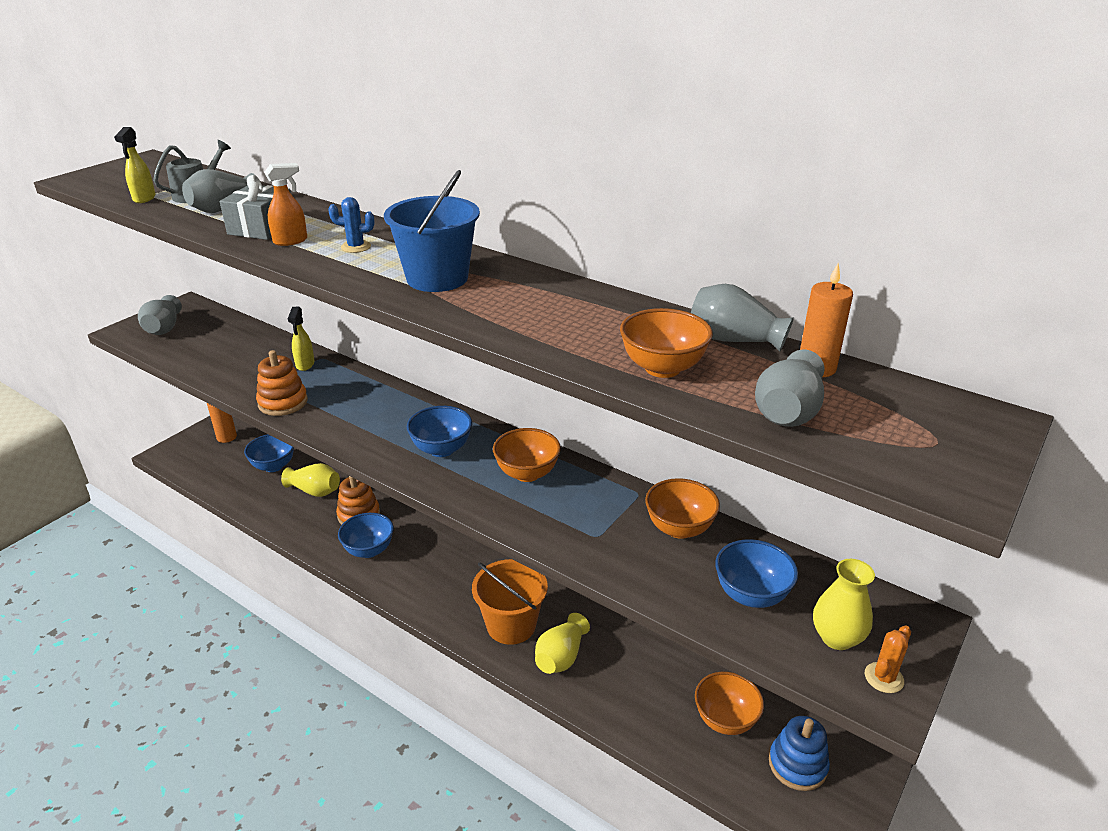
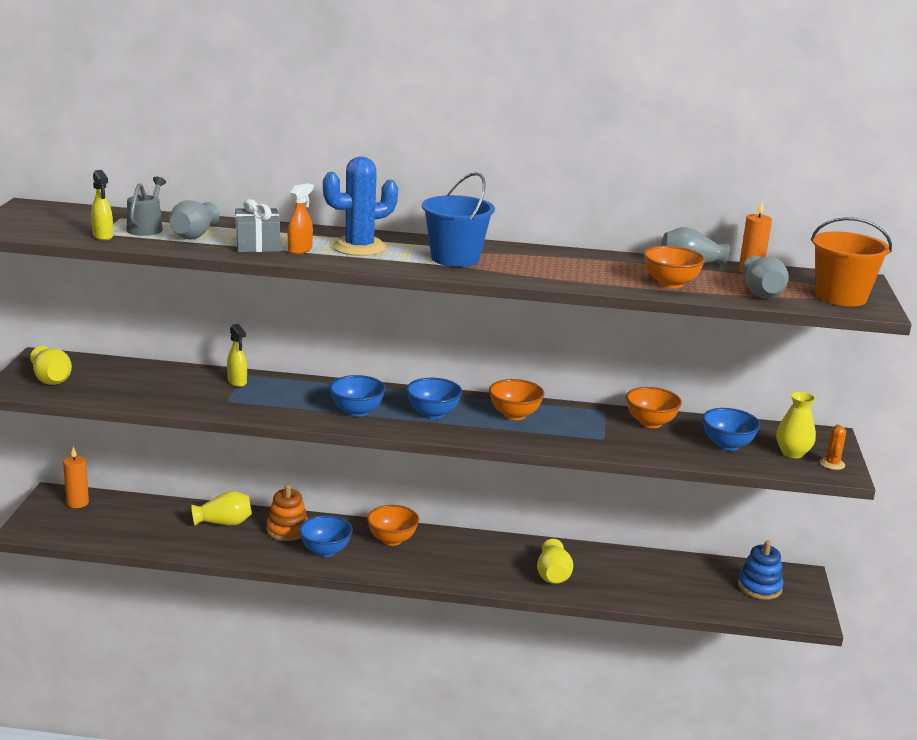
camera: 30 degrees left, 10 degrees down
(164, 328) = (51, 379): grey vase -> yellow vase
(273, 466) = (158, 514): blue bowl -> blue bowl (357, 411)
(283, 402) = (257, 410): orange stacking toy -> none
(356, 247) = (359, 247): blue cactus -> blue cactus, size x2.15
(511, 625) = (497, 567): orange bucket -> orange bucket (841, 297)
(725, 720) = (696, 578): orange bowl -> orange bowl (392, 540)

